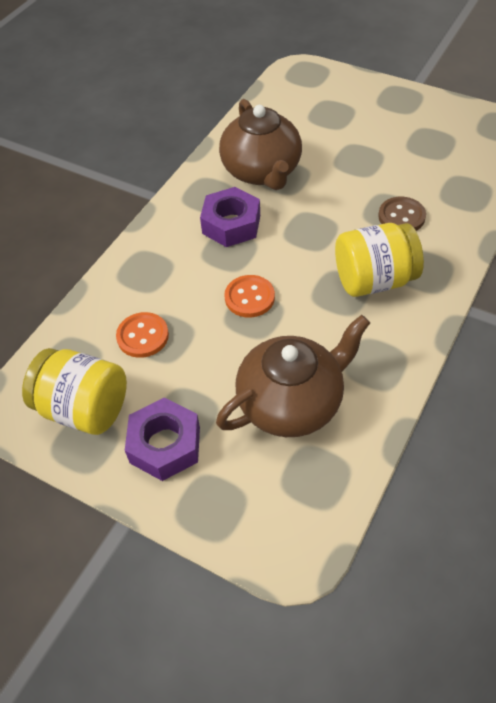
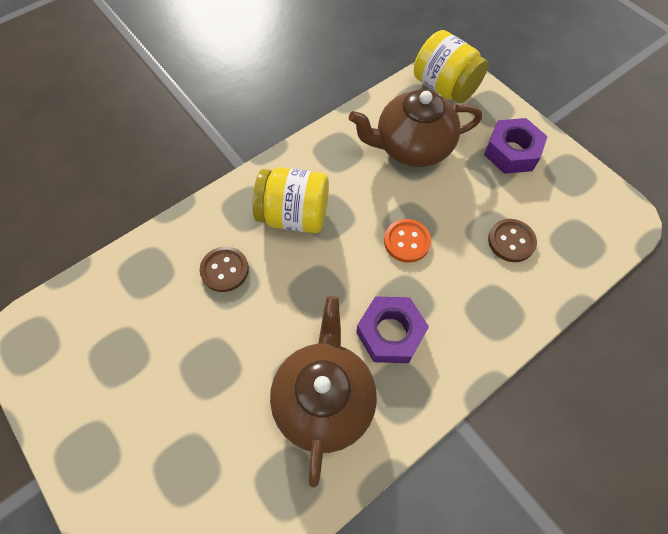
camera: 160 degrees left, 10 degrees up
(84, 408) = (569, 198): yellow jar -> yellow jar (444, 87)
(143, 336) = (511, 241): orange button -> brown button

